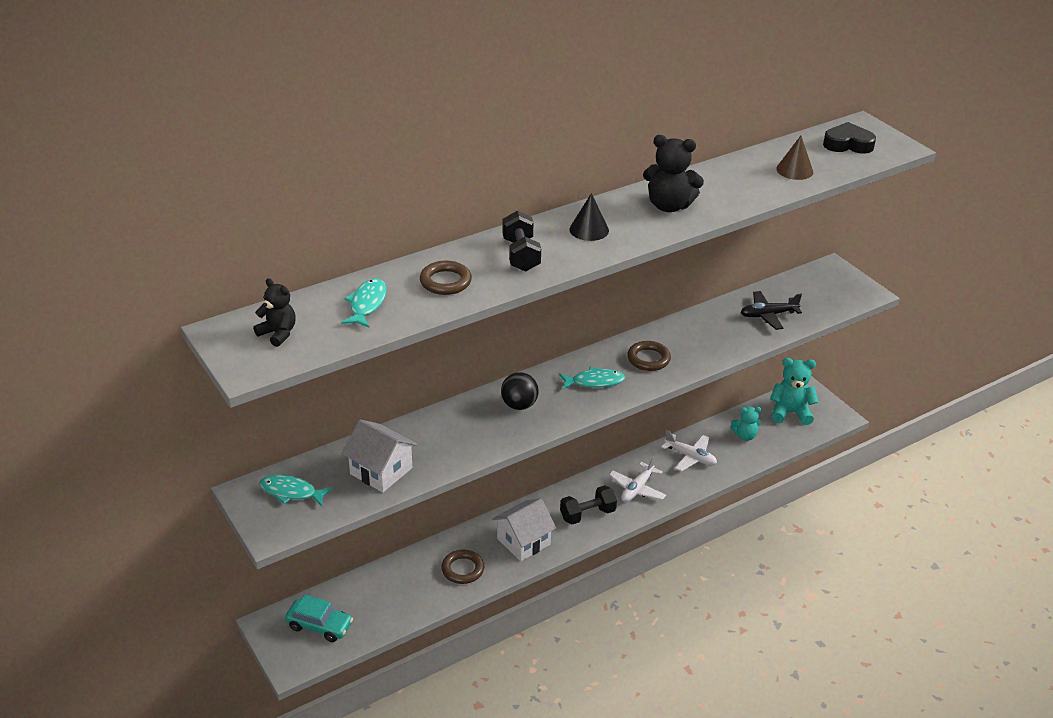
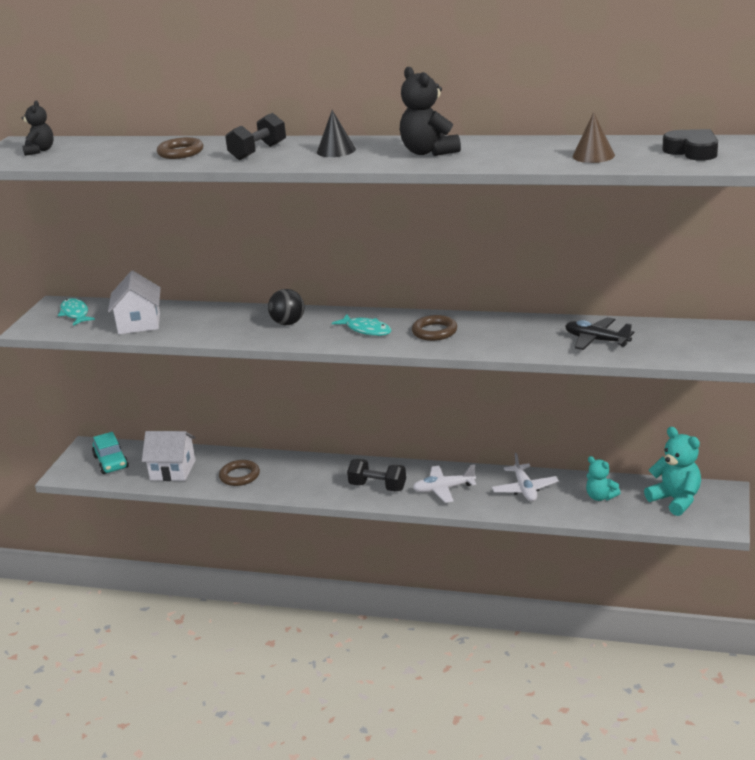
camera: 50 degrees right, 10 degrees down
(367, 304) = (113, 151): turquoise fish -> none
(523, 541) = (305, 480): white house -> white house (172, 470)

